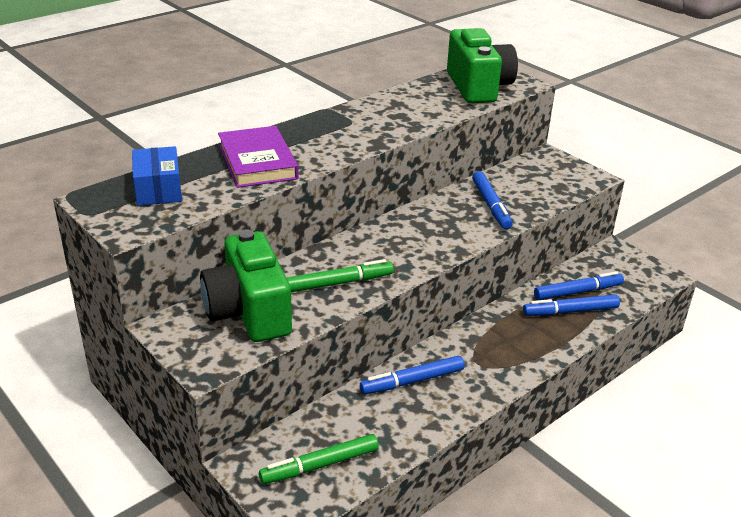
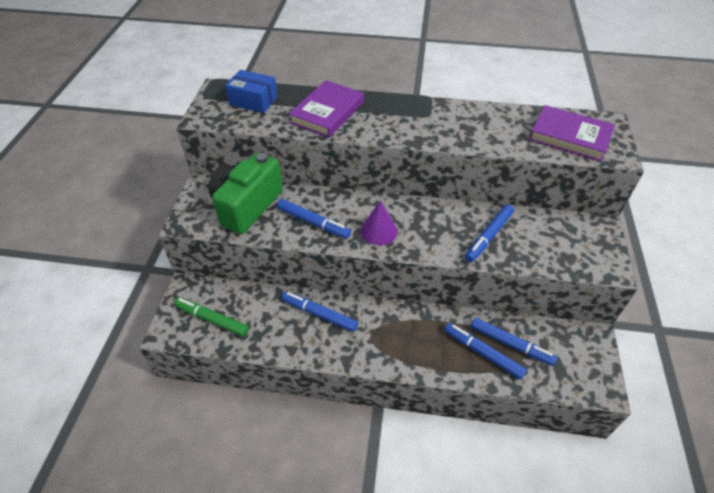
camera: 50 degrees right, 15 degrees up
(158, 189) = (253, 101): blue box -> blue box turned 75 degrees clockwise
(339, 283) = (313, 222): green marker -> blue marker
(406, 253) = (379, 231): none -> purple cone
(478, 87) = (570, 137): green camera -> purple book

